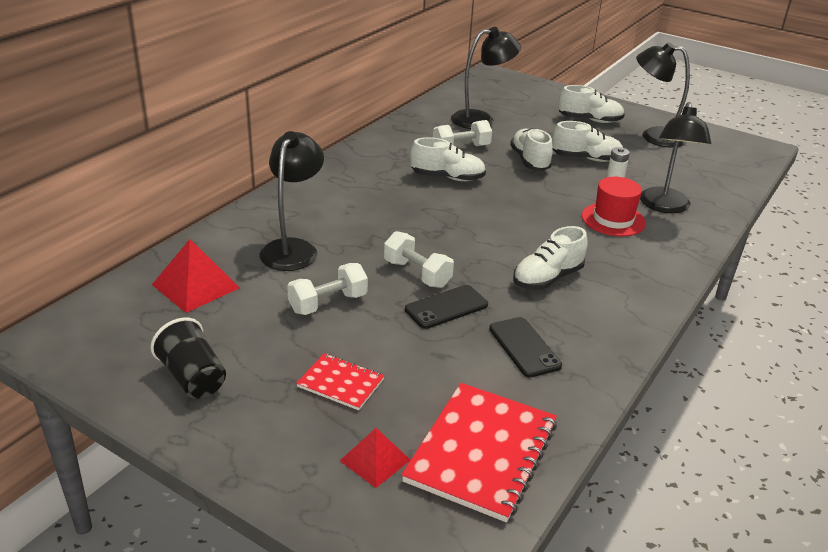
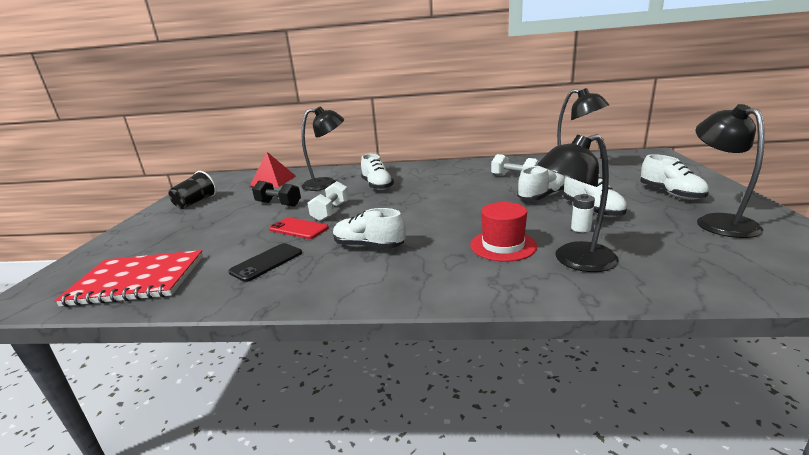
camera: 65 degrees right, 10 degrees down
(328, 303) = (278, 204): white dumbbell -> black dumbbell
(340, 383) = (201, 227): red notebook -> none
(375, 460) = (129, 254): red pyramid -> none
(446, 307) = (298, 229): black phone -> red phone
(447, 177) = (465, 186): white shoe -> white shoe (377, 186)

